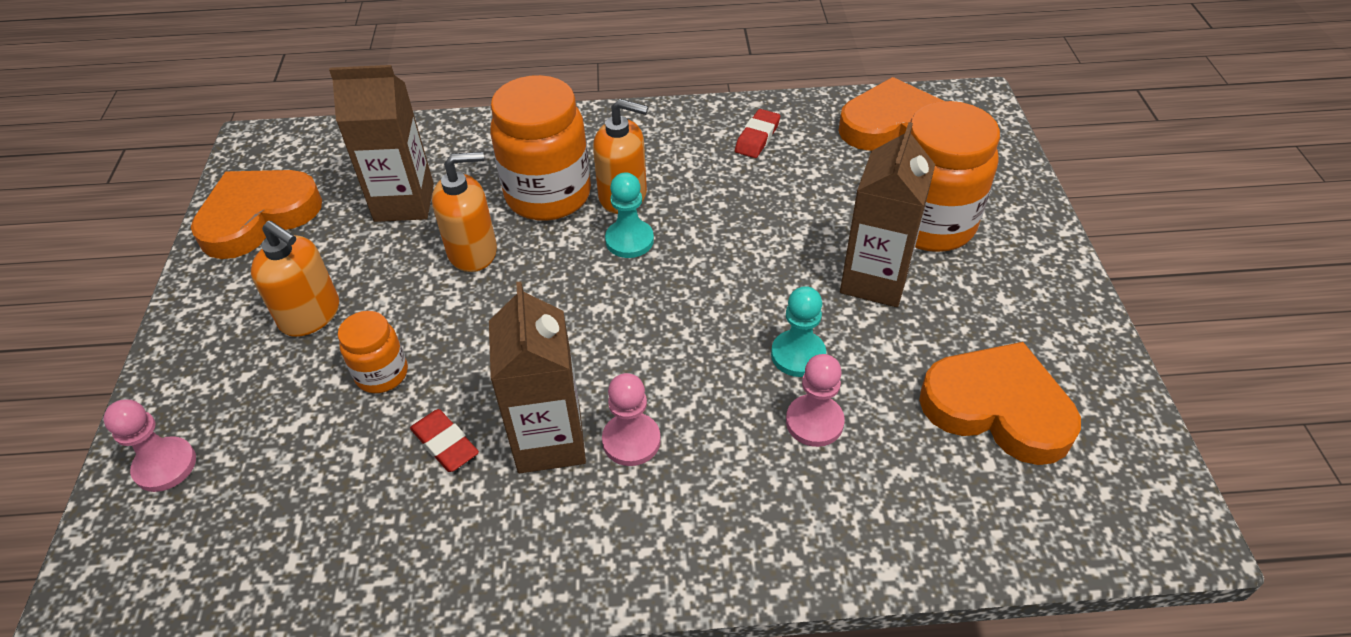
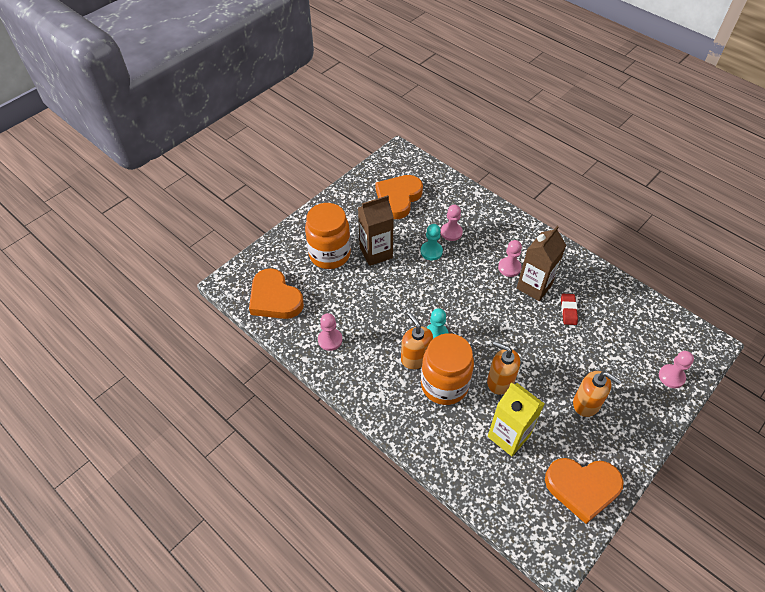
camera: 135 degrees left, 5 degrees up
(310, 315) = (586, 403): orange soap dispenser -> orange soap dispenser turned 135 degrees clockwise
(382, 374) = (573, 353): orange jar -> none
(404, 203) = (508, 436): brown carton -> yellow carton
(757, 137) = (330, 340): red eraser -> pink pawn
(997, 408) = (398, 198): orange heart -> orange heart turned 45 degrees clockwise

